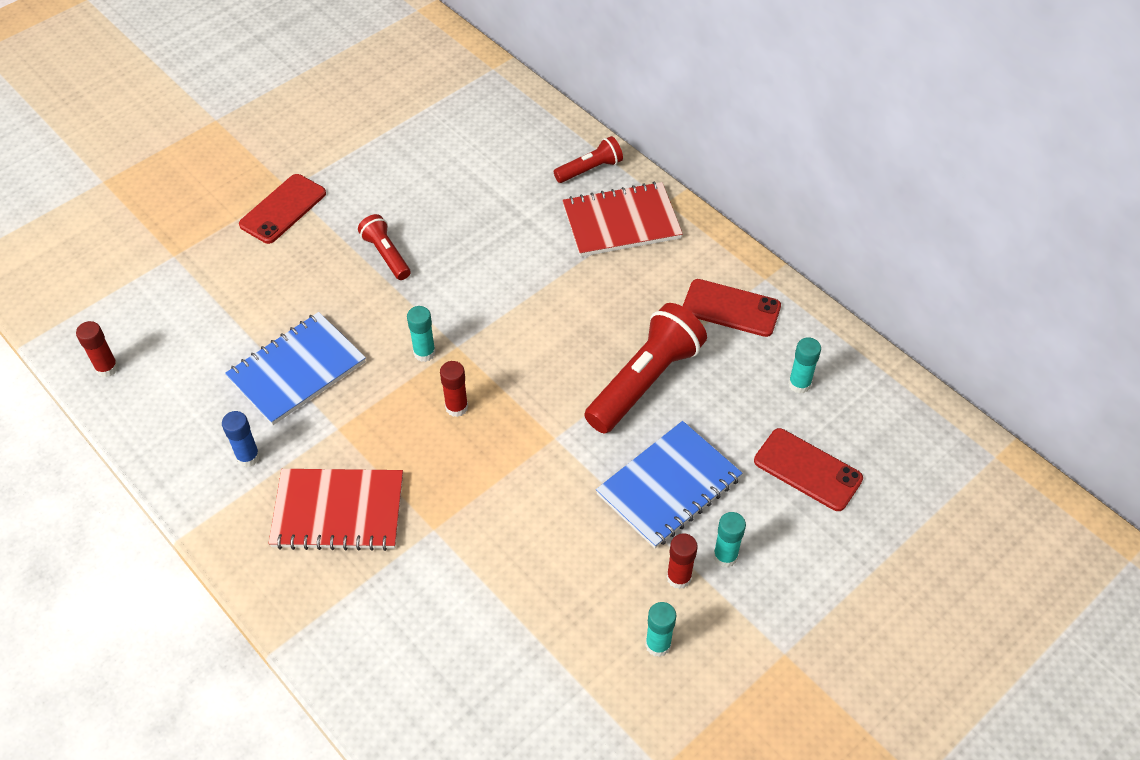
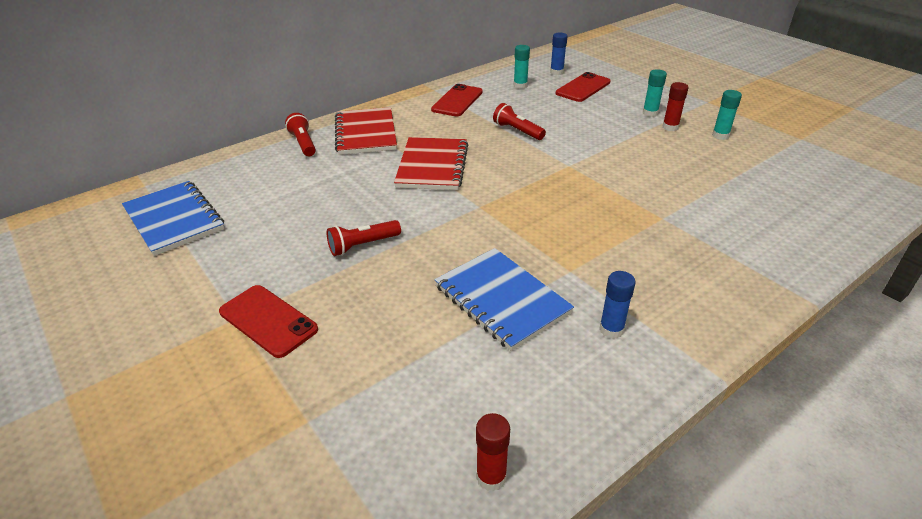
camera: 85 degrees left, 15 degrees down
(338, 511) = (659, 267): red notebook -> red notebook (432, 166)
(424, 353) = (485, 223): turquoise glue stick -> none
(456, 407) = (543, 206): red glue stick -> none
(645, 381) = (517, 131): red flashlight -> red flashlight, size x0.54
(668, 486) = (603, 127): blue notebook -> blue notebook (174, 219)
(865, 435) = (556, 72): none -> blue glue stick

